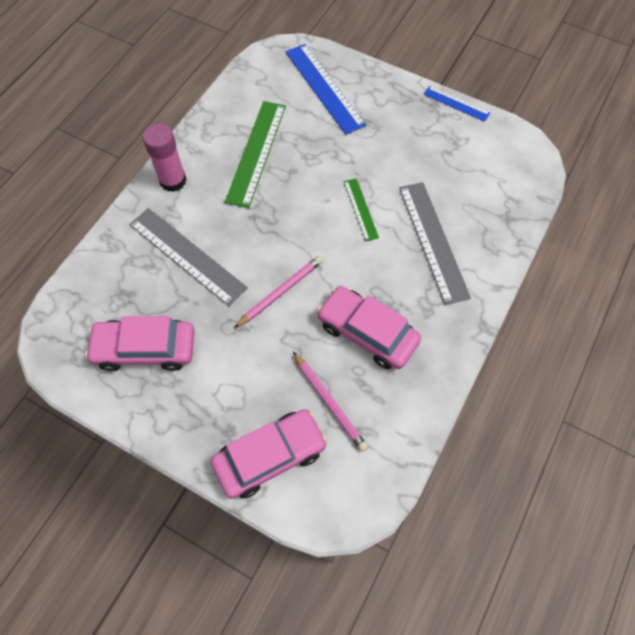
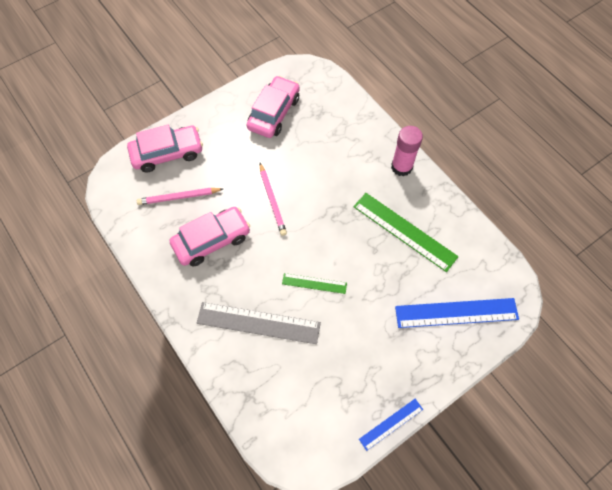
camera: 115 degrees right, 0 degrees up
(187, 256) = (331, 155): grey ruler -> none
(270, 456) = (167, 153): pink car -> pink car turned 105 degrees counterclockwise

